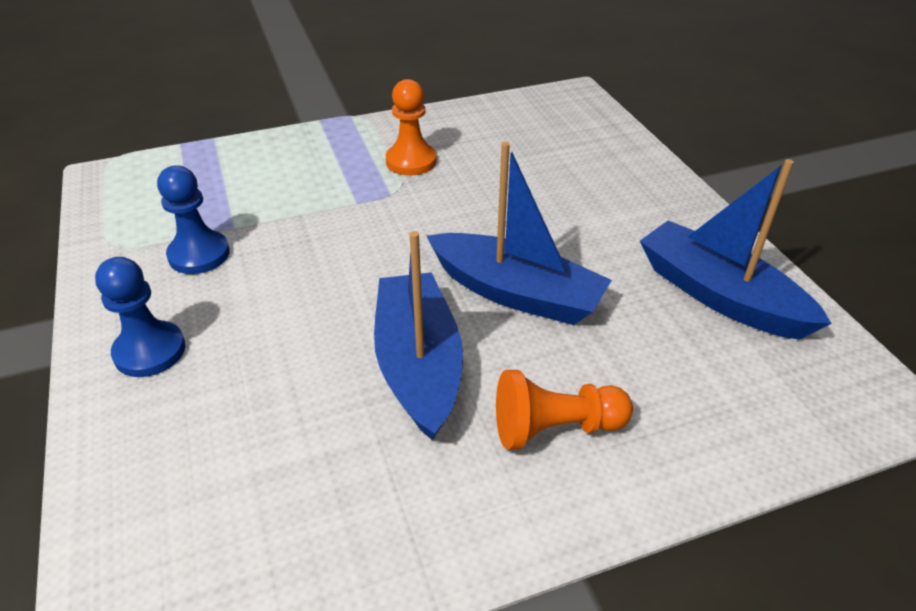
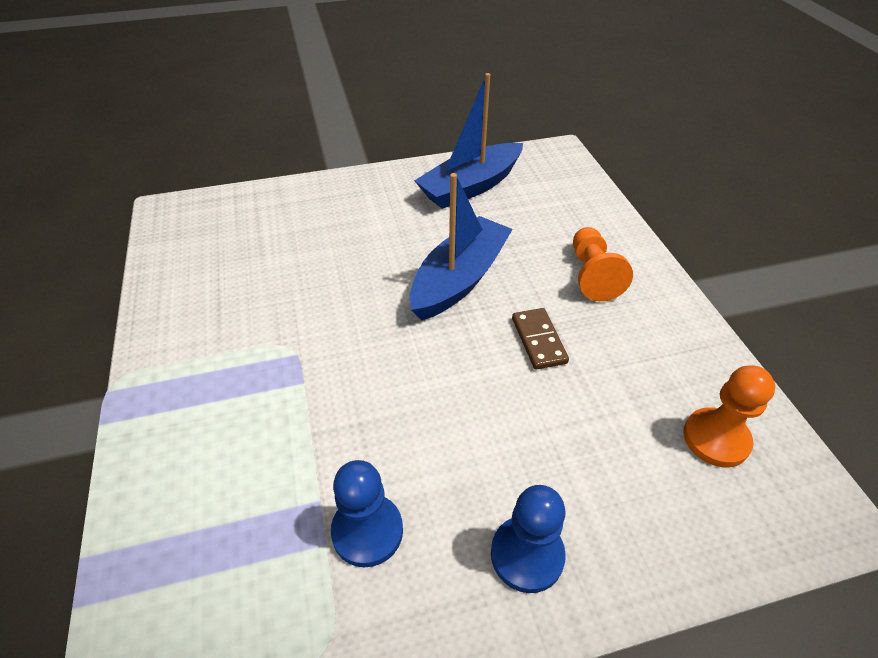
camera: 85 degrees left, 5 degrees up
(411, 161) = (241, 336): orange pawn -> orange pawn (716, 439)
(418, 365) = (539, 340): blue boat -> brown domino

